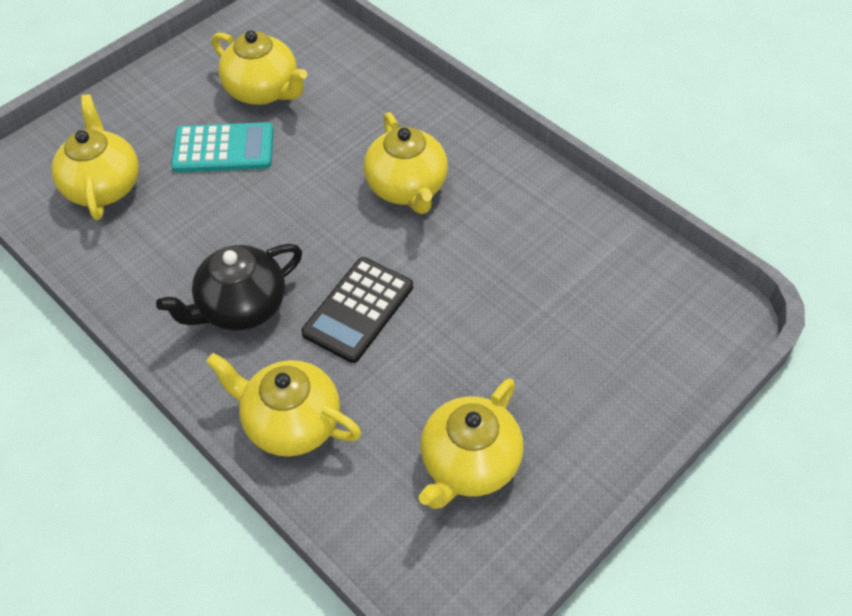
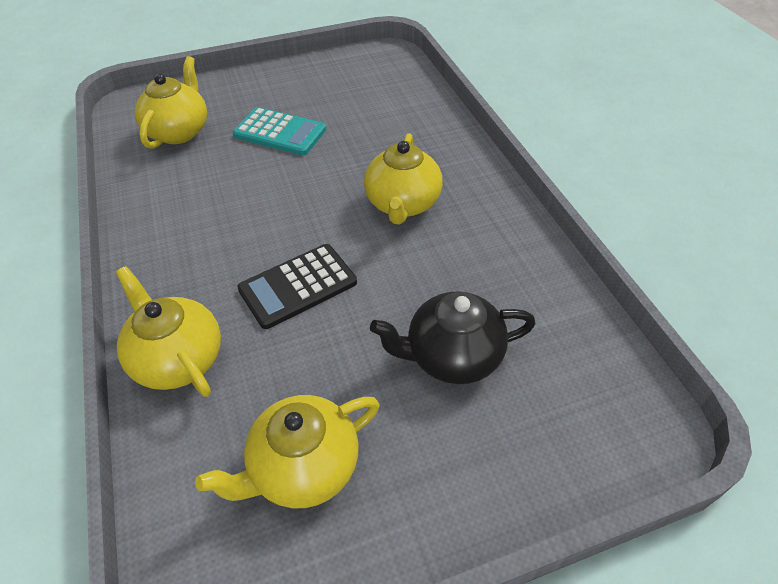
camera: 25 degrees right, 5 degrees down
(241, 307) = (208, 249): black teapot -> black teapot (452, 356)
(264, 91) = (337, 103): yellow teapot -> none

